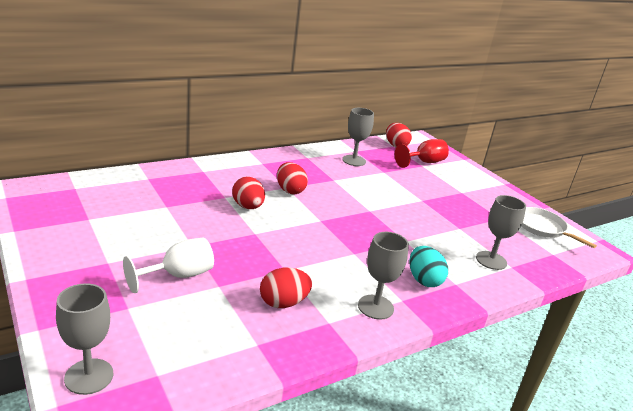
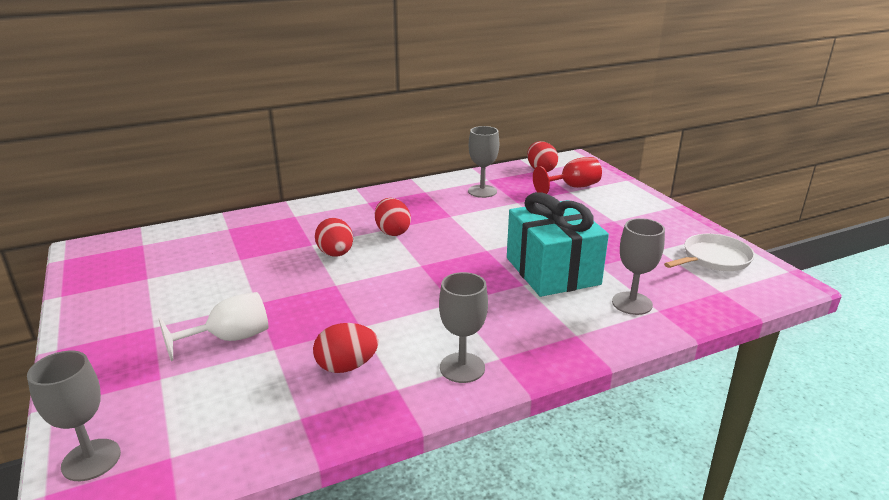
camera: 10 degrees right, 0 degrees up
(424, 280) = (534, 332): turquoise egg -> none
(425, 231) = (552, 271): none -> turquoise gift
(542, 228) = (713, 258): white pan -> white pan turned 90 degrees clockwise

